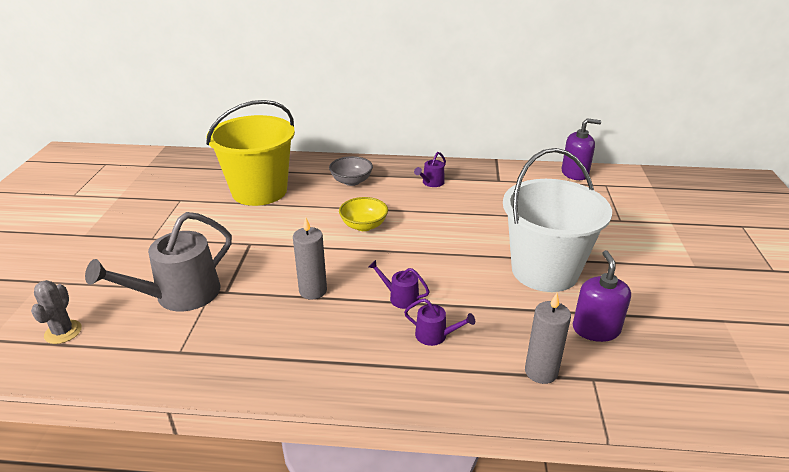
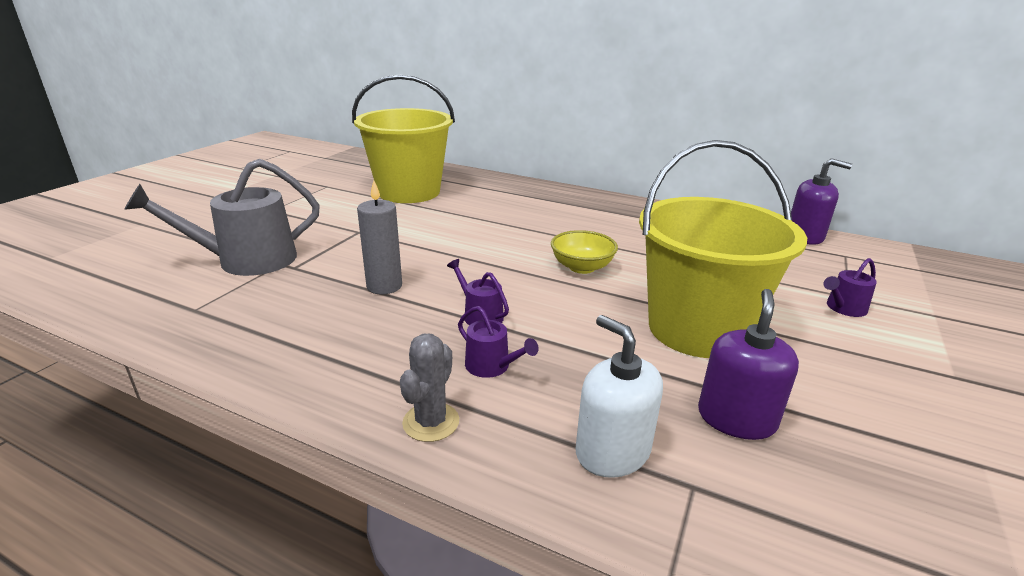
camera: 20 degrees right, 5 degrees down
(63, 332) = (112, 267): grey cactus -> grey cactus (431, 422)
(351, 181) = (513, 199): grey bowl -> none
(364, 226) = (494, 239): yellow bowl -> yellow bowl (581, 267)
(431, 183) = (605, 215): purple watering can -> purple watering can (843, 308)
(541, 372) = (612, 452): grey candle -> white soap dispenser
(544, 271) = (697, 329): white bucket -> yellow bucket

